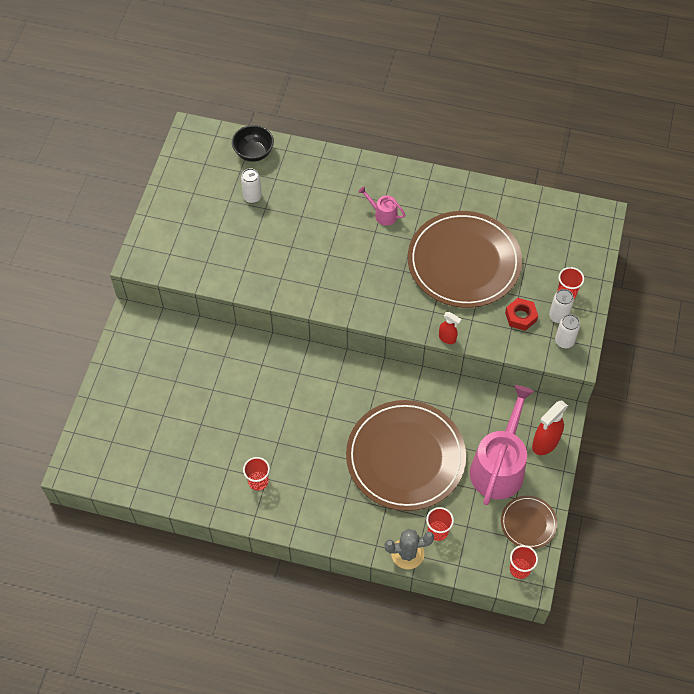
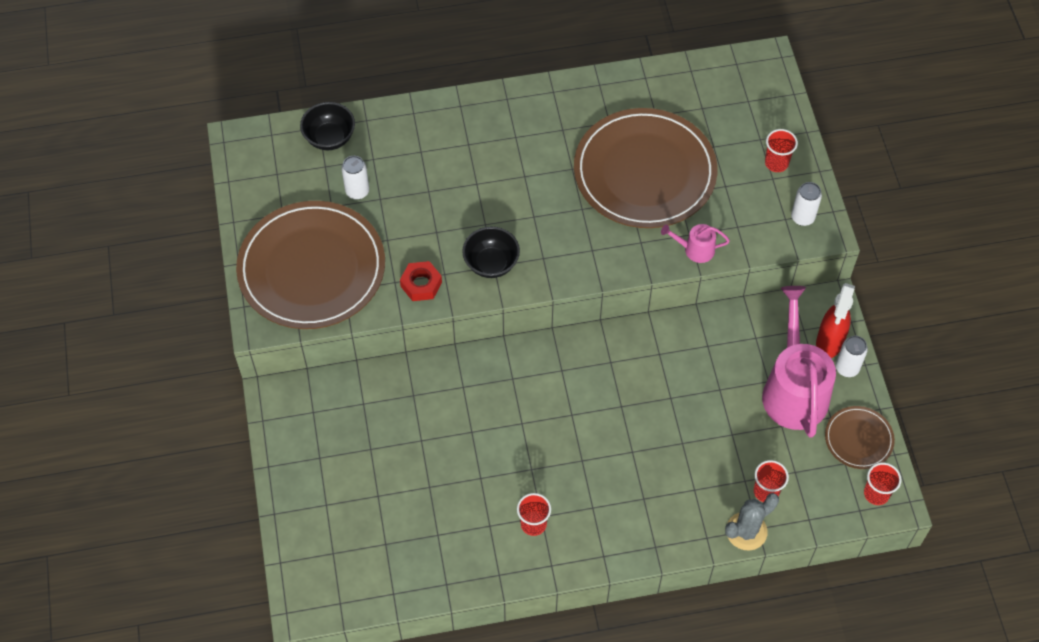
camera: 25 degrees left, 0 degrees up
(317, 284) = (491, 263): none -> black bowl
(383, 214) = (523, 153): pink watering can -> pink watering can (695, 249)
(405, 457) = (685, 423): brown plate -> brown plate (312, 268)
(447, 338) = (673, 266): red spray bottle -> none
(521, 316) = (741, 209): red nut -> red nut (421, 284)
(558, 316) = (781, 192): white can -> white can (847, 368)

